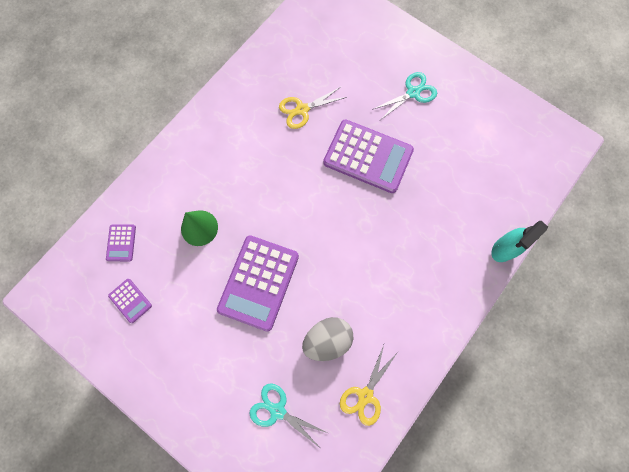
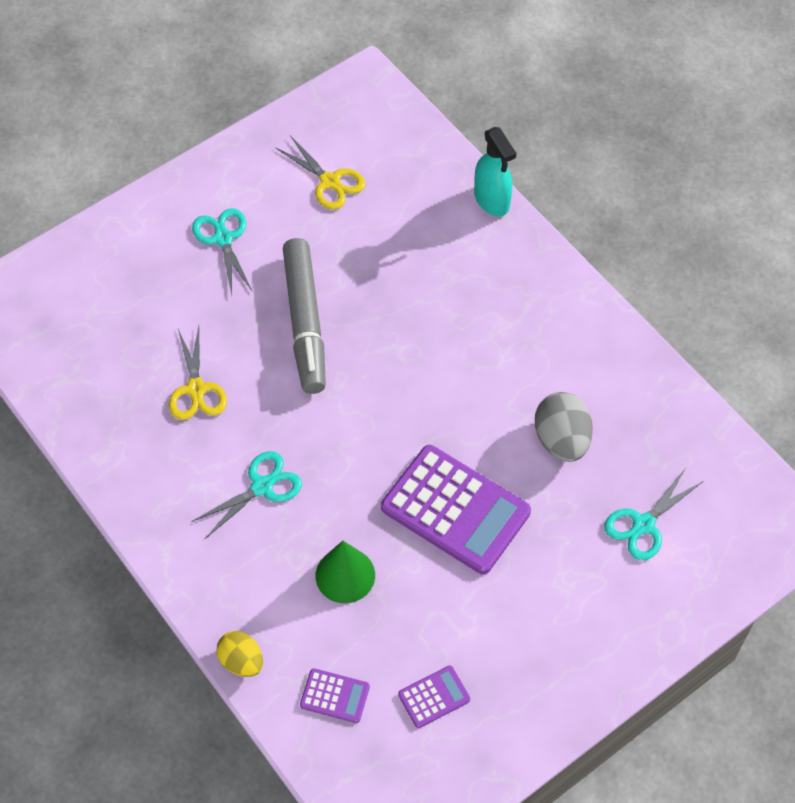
camera: 75 degrees left, 15 degrees down
(134, 185) = (241, 661): none -> yellow egg
(247, 165) = (262, 486): none -> turquoise scissors
(365, 395) = (646, 413): yellow scissors -> yellow scissors (330, 182)
(368, 156) = (305, 322): purple calculator -> grey marker

